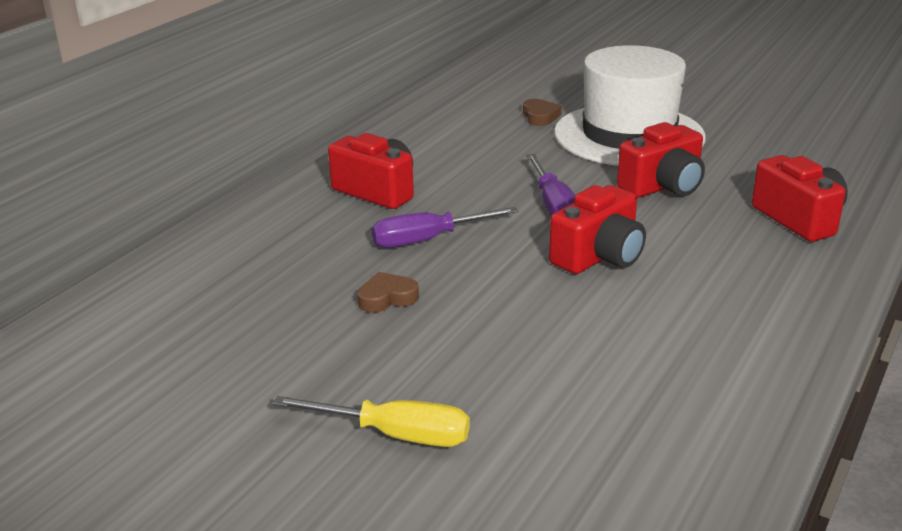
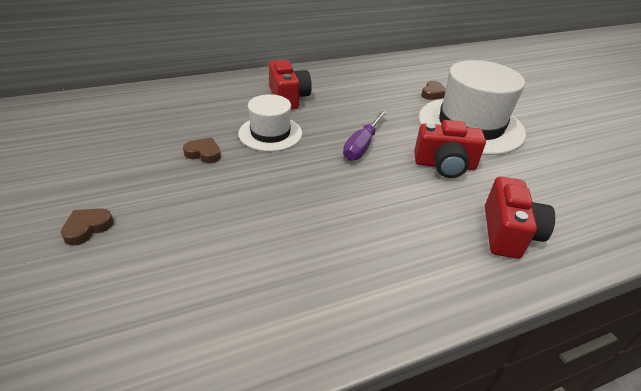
camera: 35 degrees right, 10 degrees up
(395, 435) = (87, 228): yellow screwdriver -> brown heart
(428, 240) = (270, 133): purple screwdriver -> white hat
(599, 256) = (340, 188): red camera -> none

